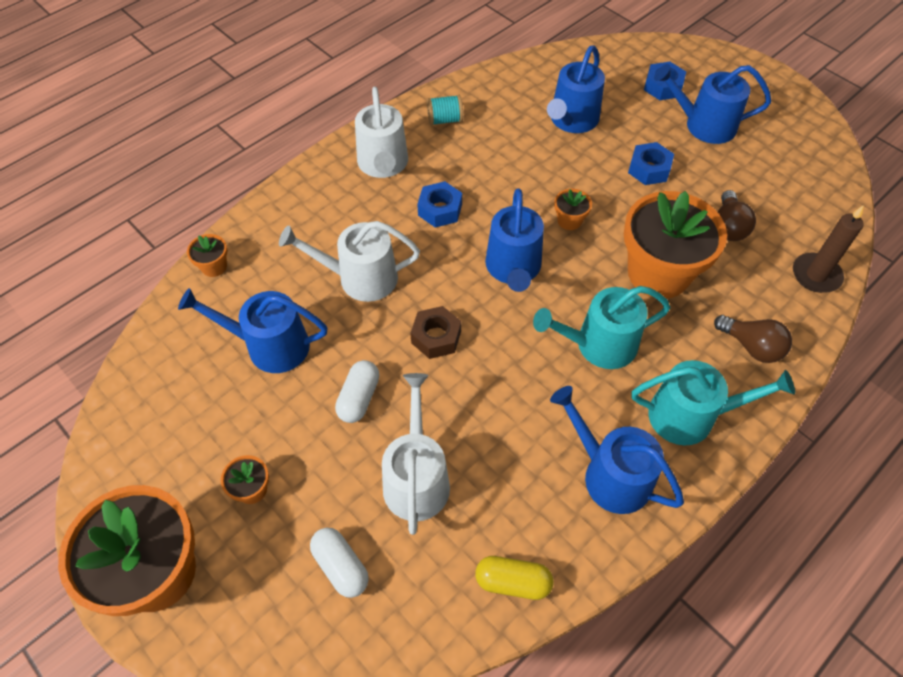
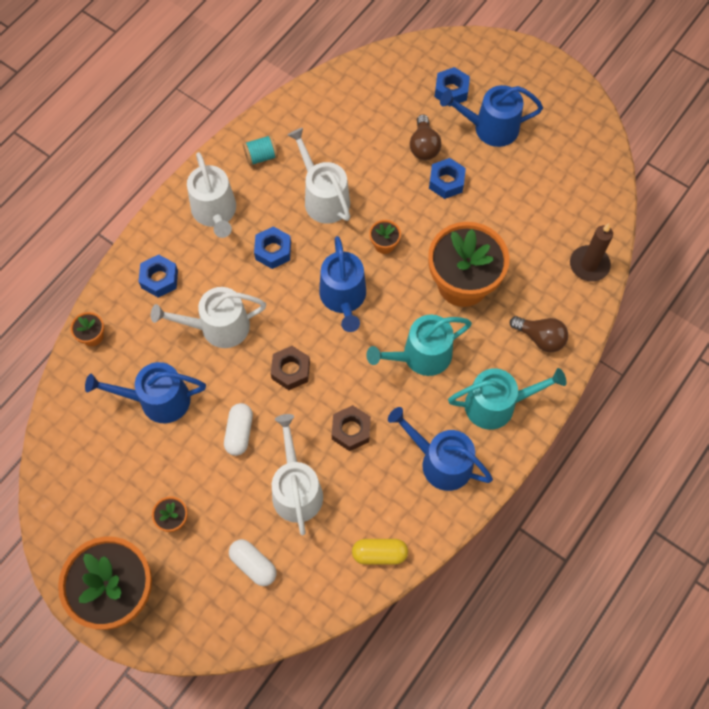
camera: 10 degrees left, 10 degrees up
(305, 220) = (159, 279): none -> blue nut
(499, 417) = (351, 430): none -> brown nut
(506, 167) = (323, 198): none -> white watering can
(572, 120) = (374, 140): blue watering can -> none
(728, 227) = (516, 230): brown light bulb -> brown light bulb (424, 146)

